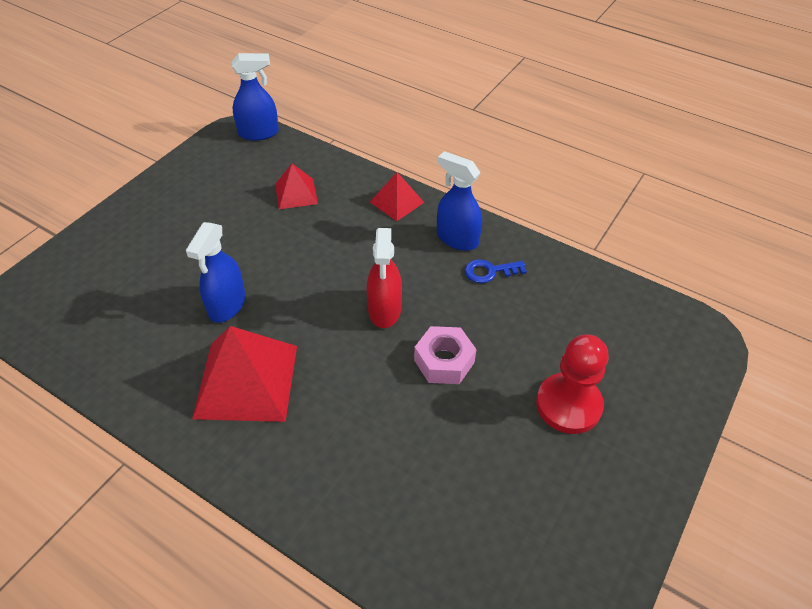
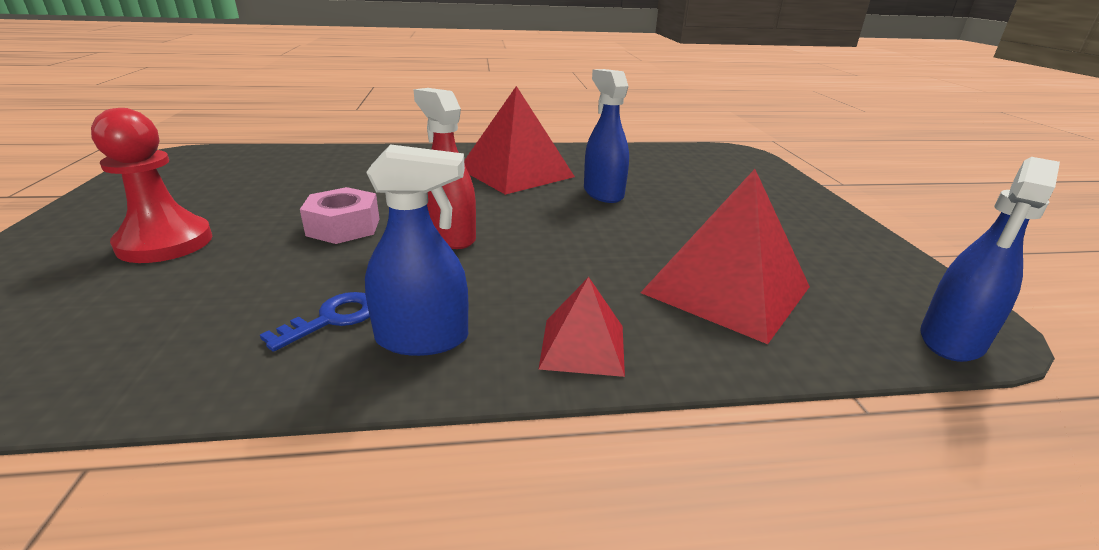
camera: 140 degrees right, 20 degrees down
(296, 193) = (726, 289): red pyramid -> red pyramid, size x1.85

